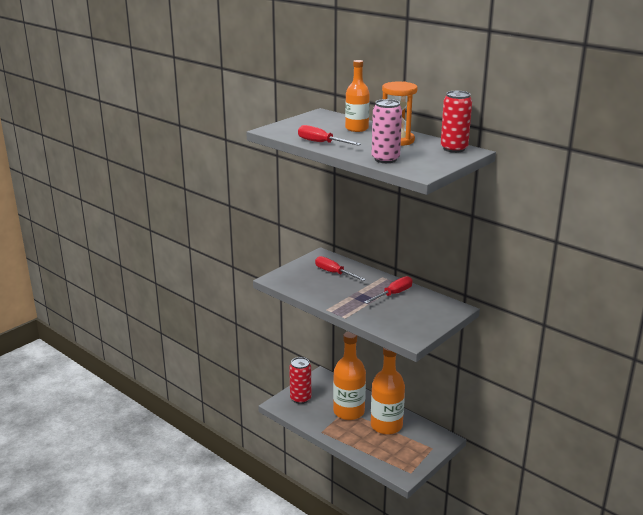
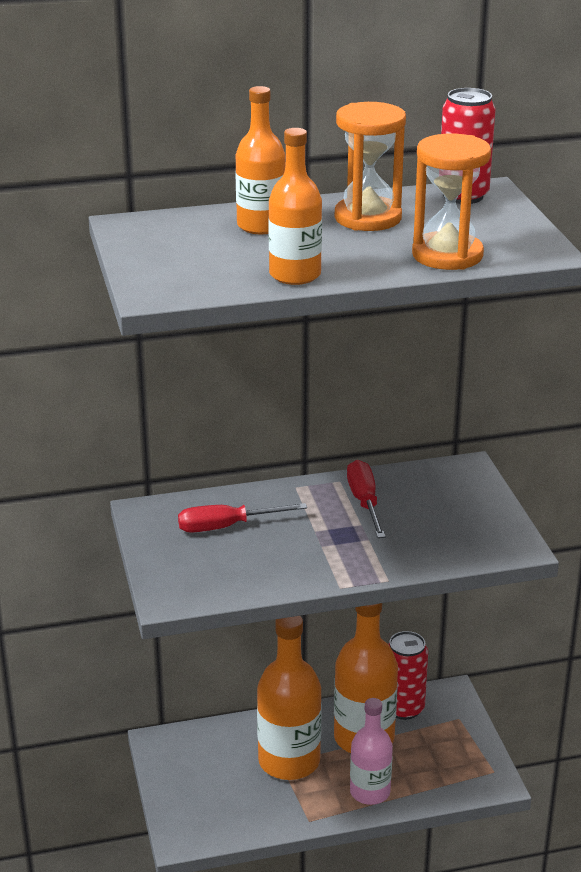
camera: 55 degrees left, 5 degrees up
(300, 398) = (195, 800): red can -> red can (403, 708)
(321, 143) = (295, 275): red screwdriver -> orange bottle
(356, 441) = (370, 792): none -> pink bottle
(385, 159) = (447, 255): pink can -> orange hourglass

